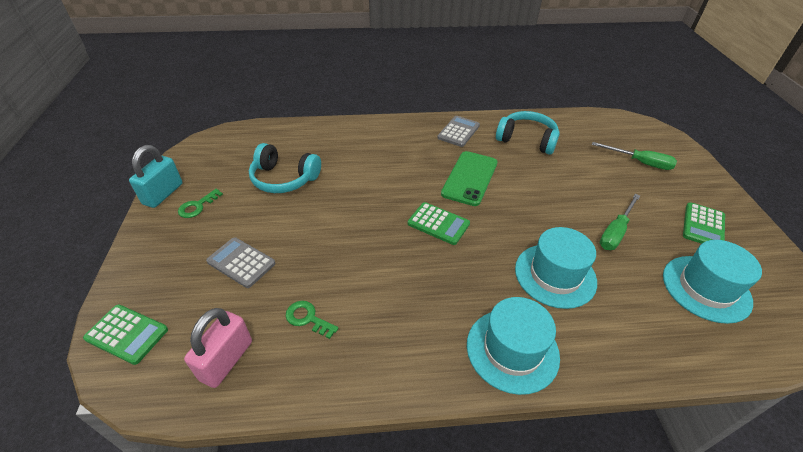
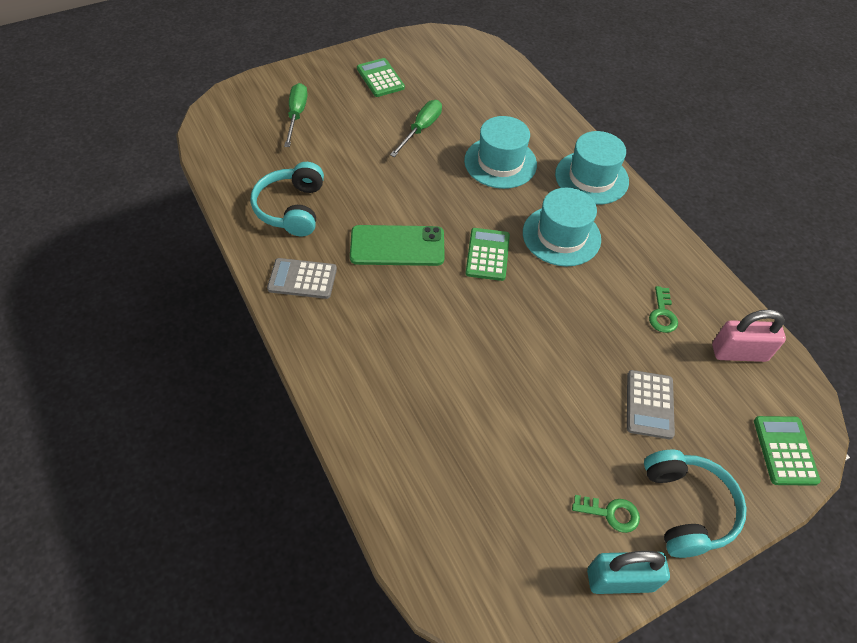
camera: 115 degrees left, 10 degrees up
(284, 179) = (504, 438): turquoise headphones -> turquoise headphones (686, 508)
(615, 232) = (421, 129): green screwdriver -> green screwdriver turned 75 degrees counterclockwise
(703, 226) = (380, 78): green calculator -> green calculator turned 120 degrees counterclockwise
(706, 288) = (458, 81): turquoise hat -> turquoise hat (561, 236)

